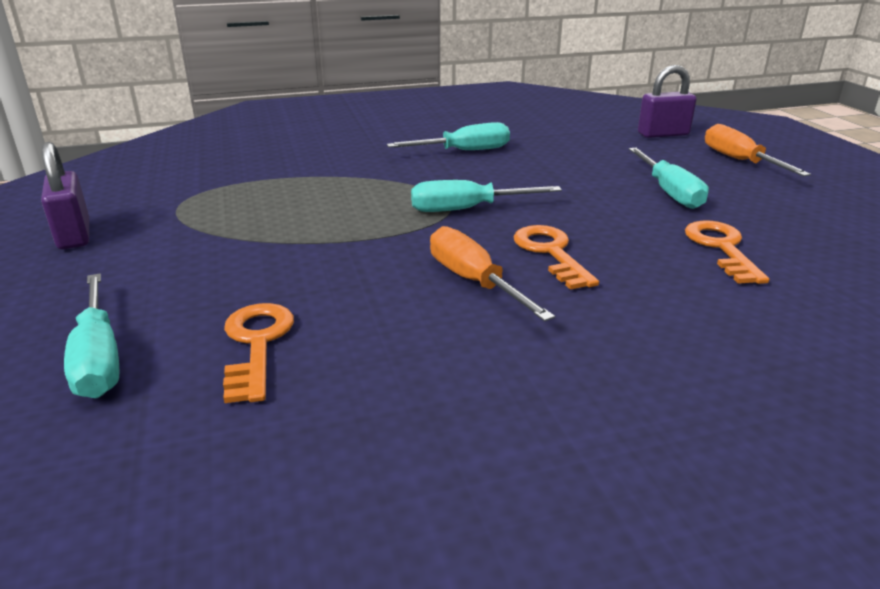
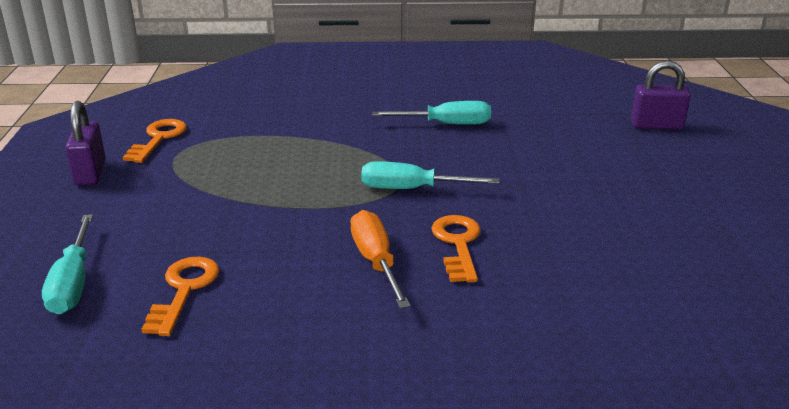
camera: 15 degrees right, 0 degrees up
(669, 192) = (612, 195): turquoise screwdriver -> none
(721, 248) = (616, 262): orange key -> orange key (158, 138)
(739, 161) = (712, 167): orange screwdriver -> none

